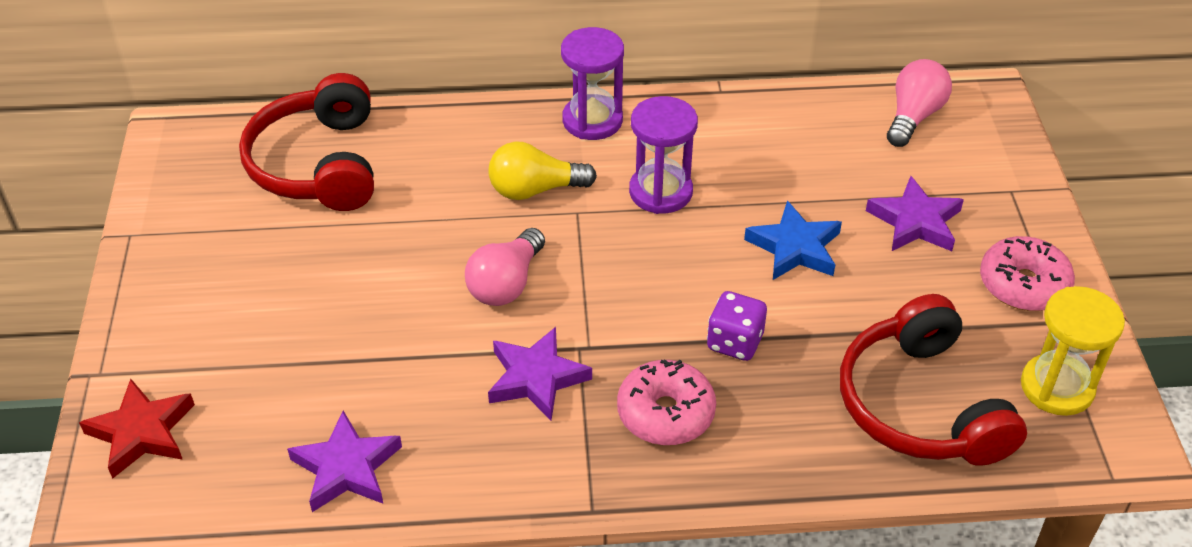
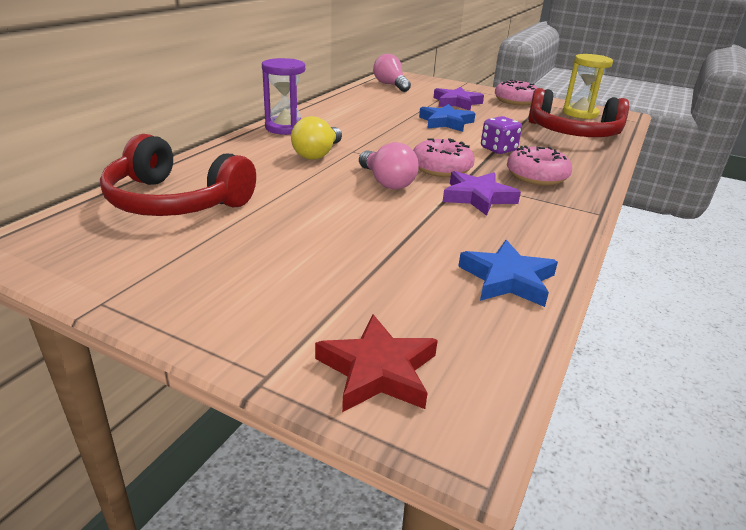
camera: 60 degrees left, 15 degrees down
(347, 468) = (507, 279): purple star -> blue star
(599, 312) = (441, 168): none -> pink donut
(660, 192) = (367, 132): purple hourglass -> none

